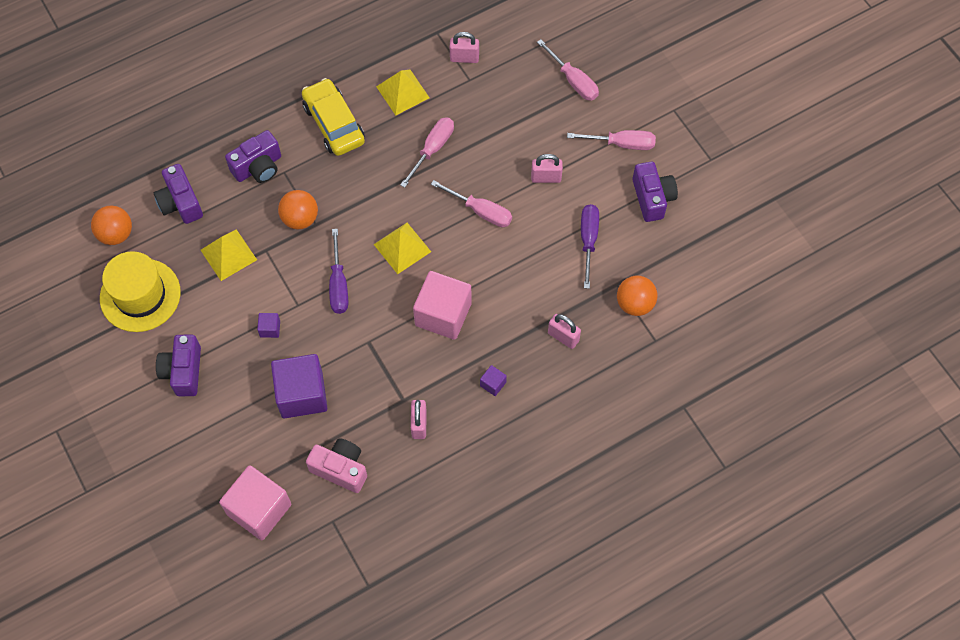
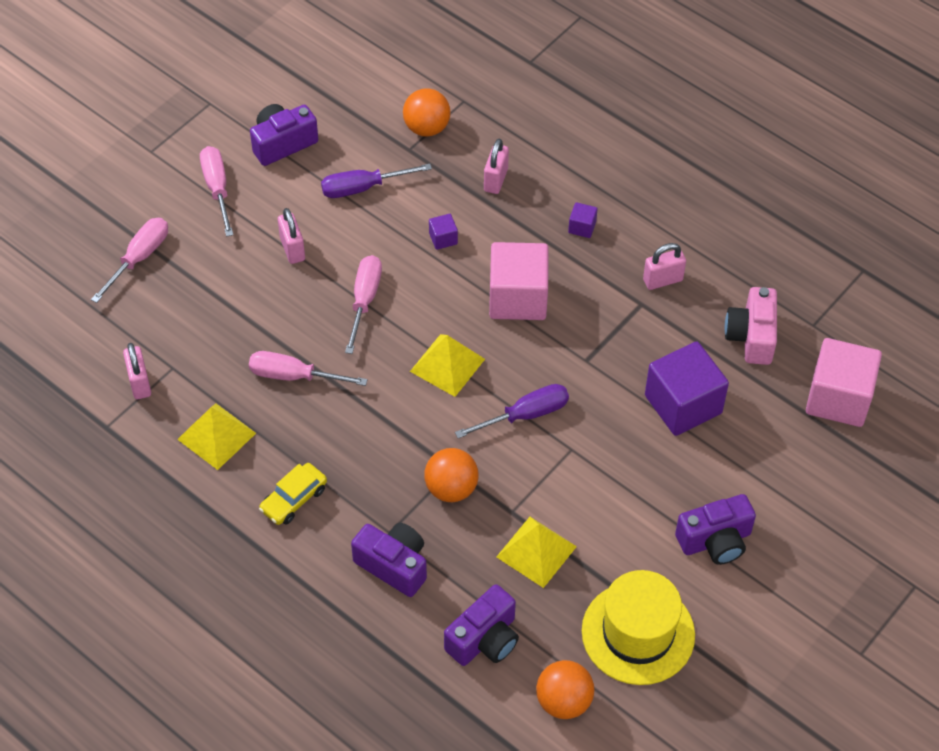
camera: 110 degrees left, 10 degrees down
(270, 329) = (616, 467): purple cube -> purple cube (443, 238)
(334, 124) = (294, 499): yellow car -> yellow car, size x0.60

